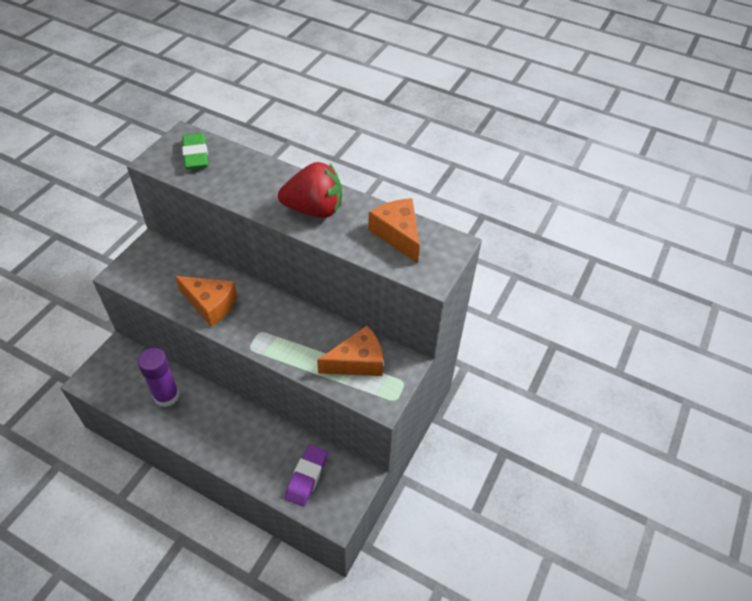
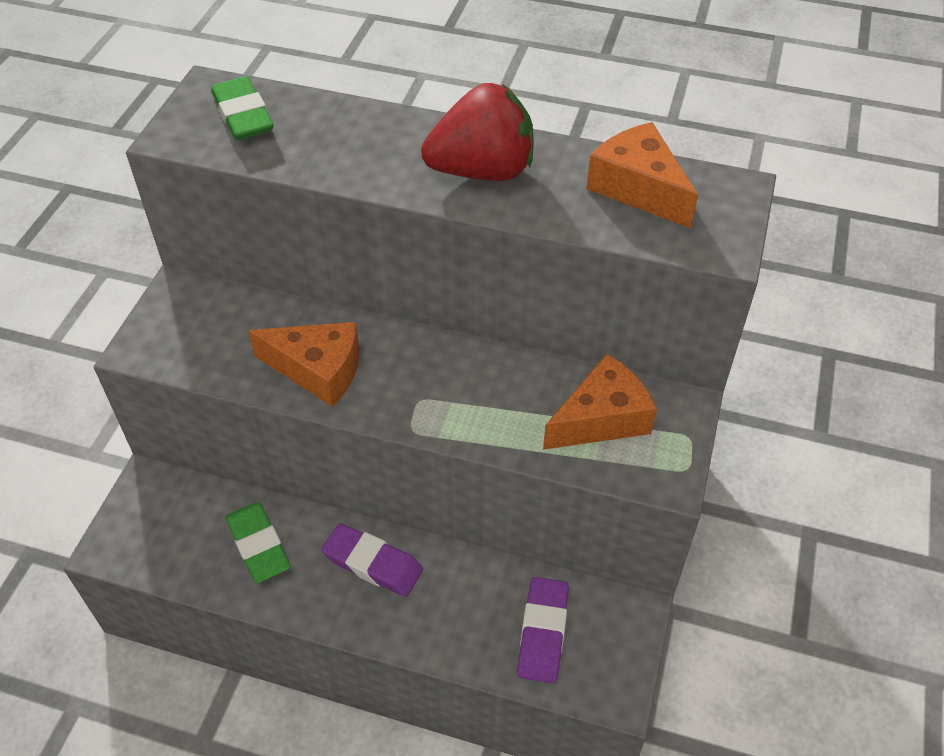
camera: 10 degrees left, 0 degrees up
(166, 396) = (258, 545): purple glue stick -> green eraser
(225, 418) = (373, 563): none -> purple eraser

